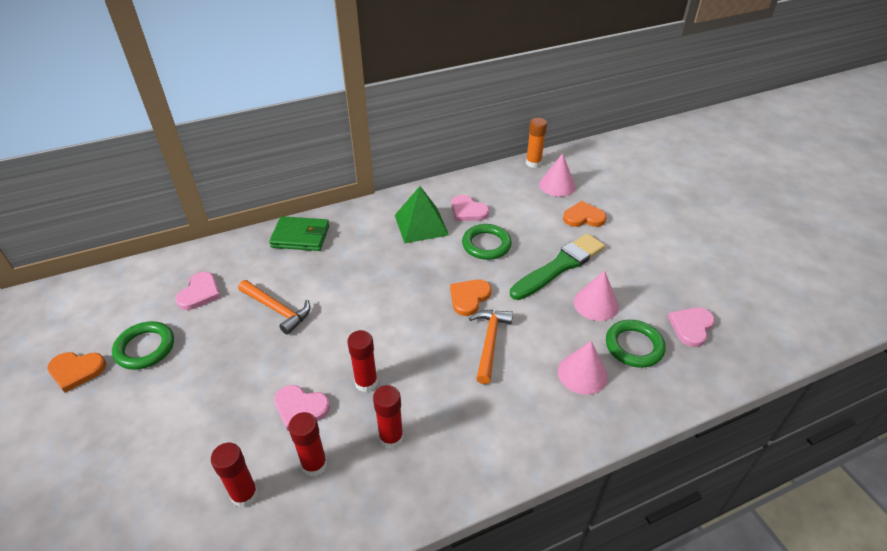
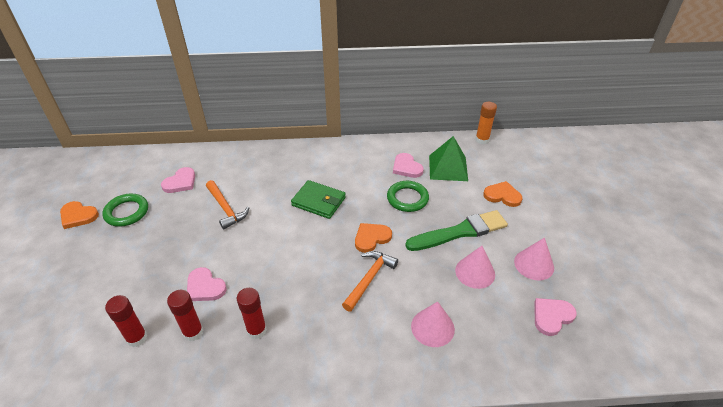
camera: 20 degrees right, 0 degrees up
(300, 236) = (269, 157): green wallet -> green wallet (319, 201)
(366, 382) = (260, 282): red glue stick -> none
(421, 225) = (363, 170): green pyramid -> green pyramid (448, 168)
(557, 185) = (493, 163): pink cone -> pink cone (534, 264)
(634, 346) = (490, 318): green ring -> none

